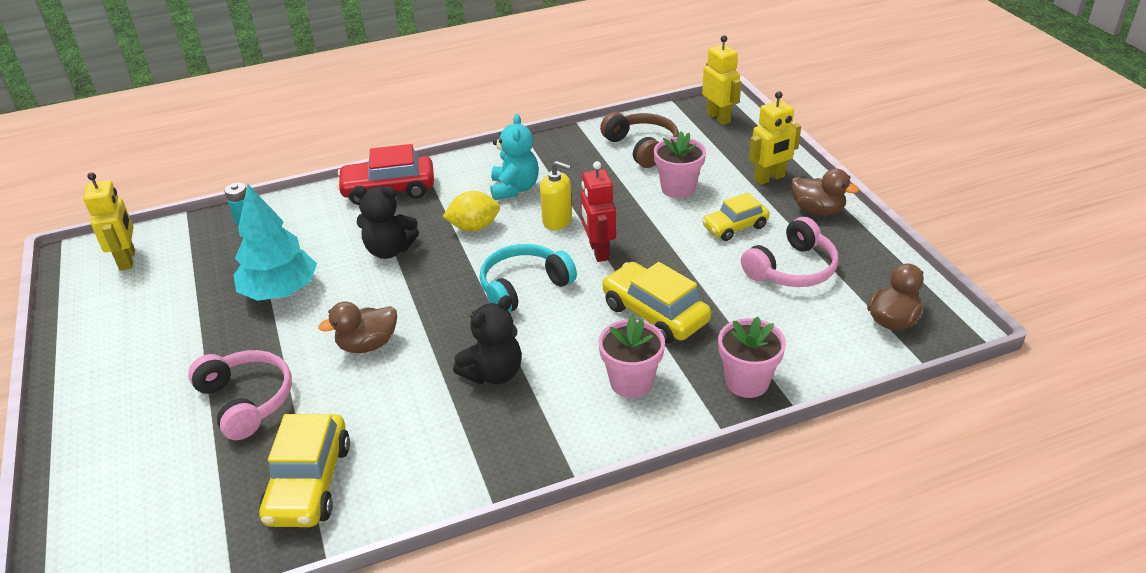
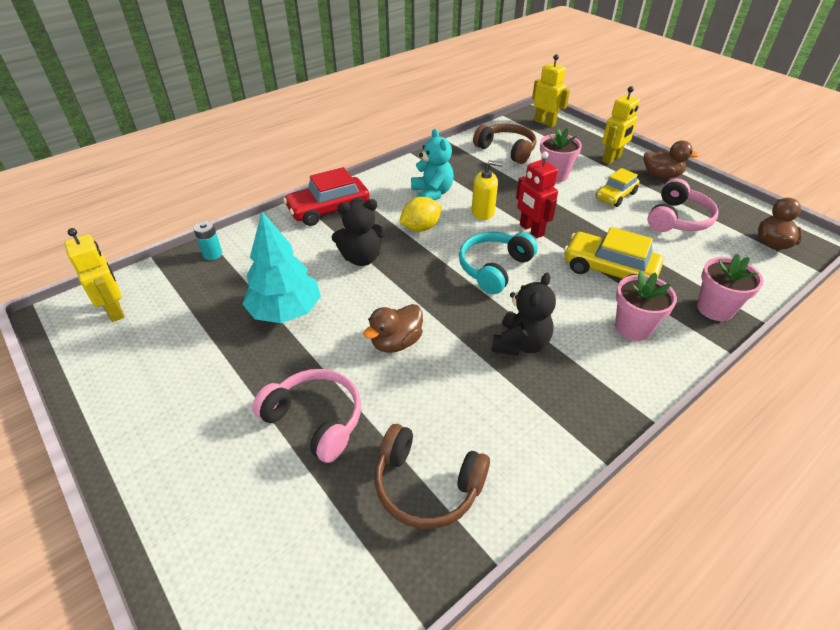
camera: 20 degrees left, 5 degrees up
(309, 483) = (426, 486): yellow car -> brown headphones

